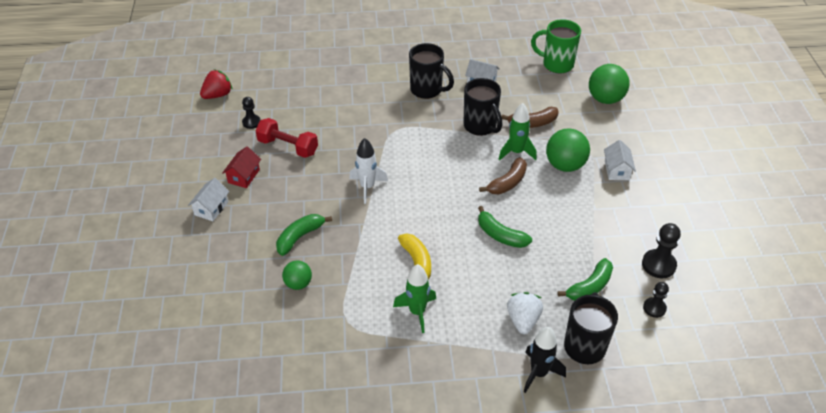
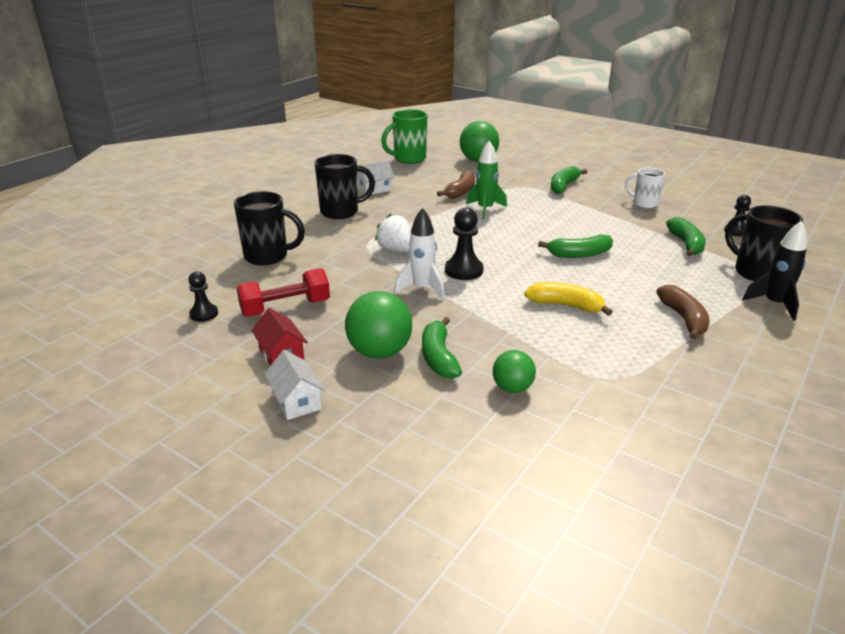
camera: 50 degrees left, 15 degrees down
(218, 95) = (114, 317): red strawberry -> none
(417, 312) = (636, 332): green rocket -> none
(480, 127) = (429, 210): black mug -> black mug (268, 257)
(507, 183) = (517, 227): brown banana -> brown banana (684, 319)
(523, 320) = (700, 286): white strawberry -> white strawberry (396, 250)
(565, 165) = (530, 199): green ball -> green ball (379, 352)
(617, 170) = (563, 186): white house -> green banana
(641, 231) = (644, 204): none -> white mug
(658, 265) = (688, 212): black pawn -> black pawn (464, 270)

